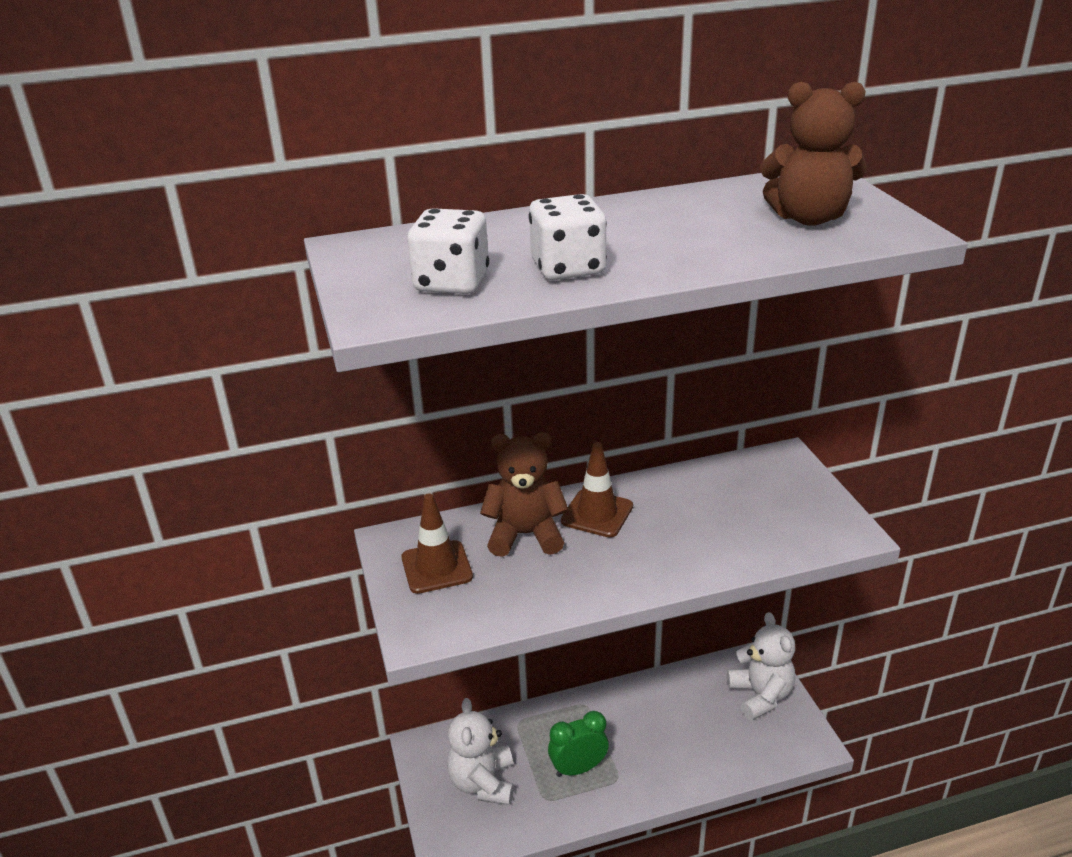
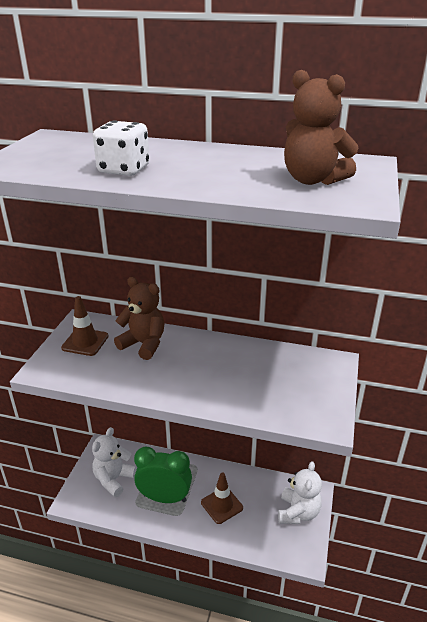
camera: 30 degrees right, 0 degrees up
(451, 282) = (57, 161): white dice -> none
(578, 768) = (164, 498): green clock -> green clock, size x1.51
(597, 514) = (191, 349): brown traffic cone -> brown traffic cone (221, 505)

